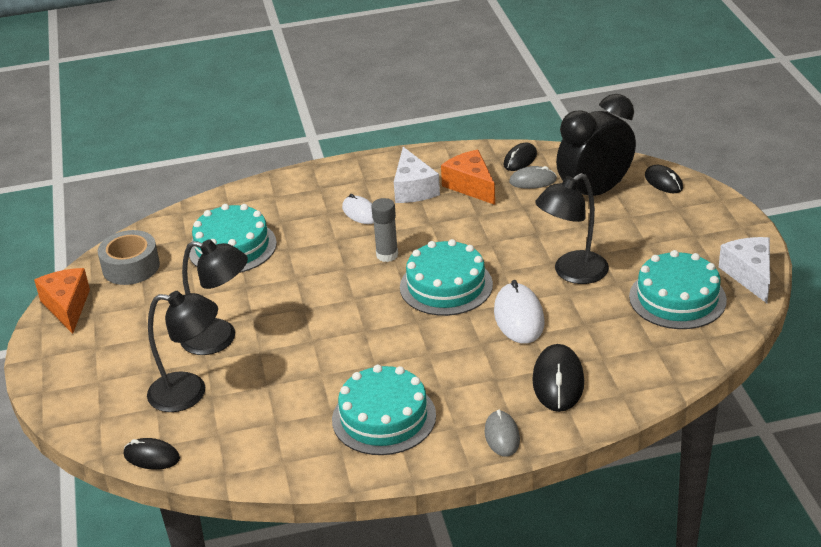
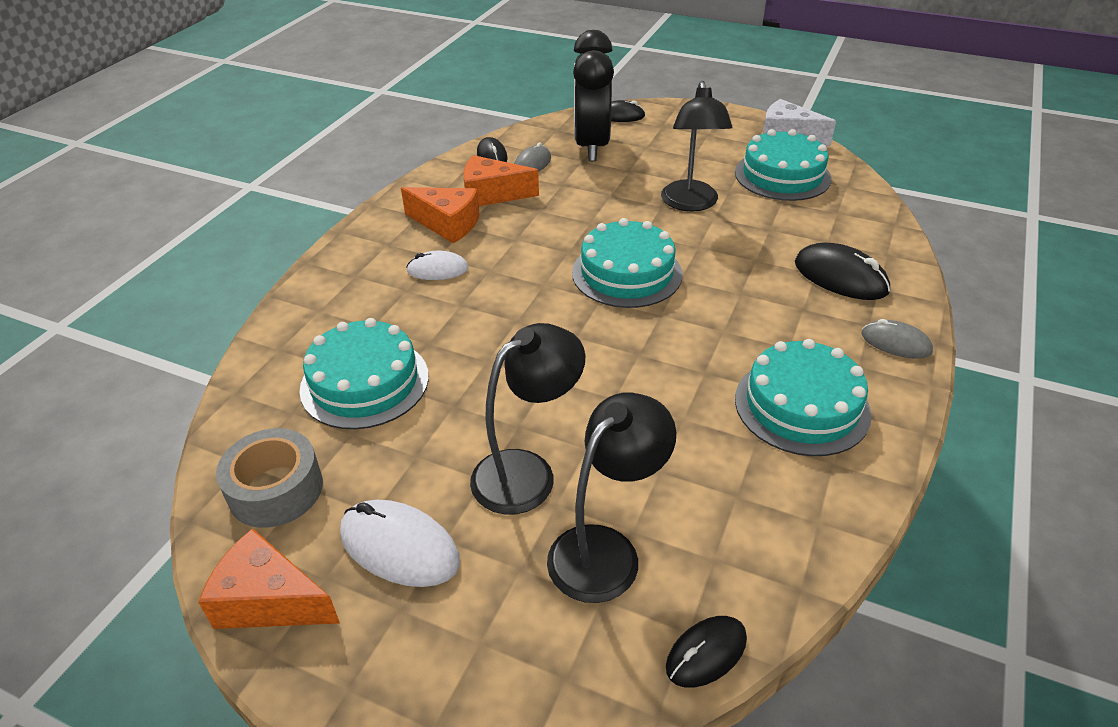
camera: 55 degrees left, 5 degrees up
(387, 255) = (531, 285): grey glue stick -> none
(413, 189) = (447, 224): white cheese -> orange cheese
(519, 317) = (723, 256): white mouse -> white mouse (399, 547)

